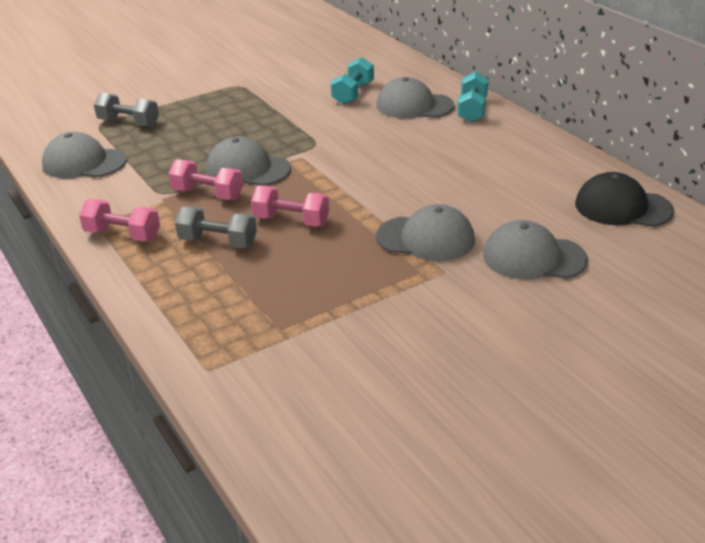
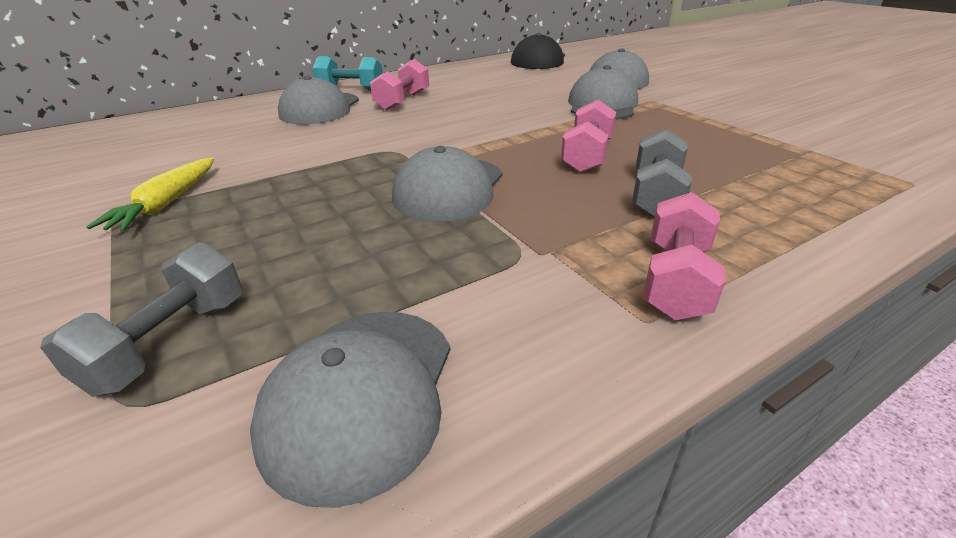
camera: 90 degrees left, 0 degrees up
(208, 194) = (524, 213): pink dumbbell -> pink dumbbell (403, 101)
(249, 93) = (167, 204): none -> yellow carrot
(353, 94) = (255, 135): turquoise dumbbell -> none

